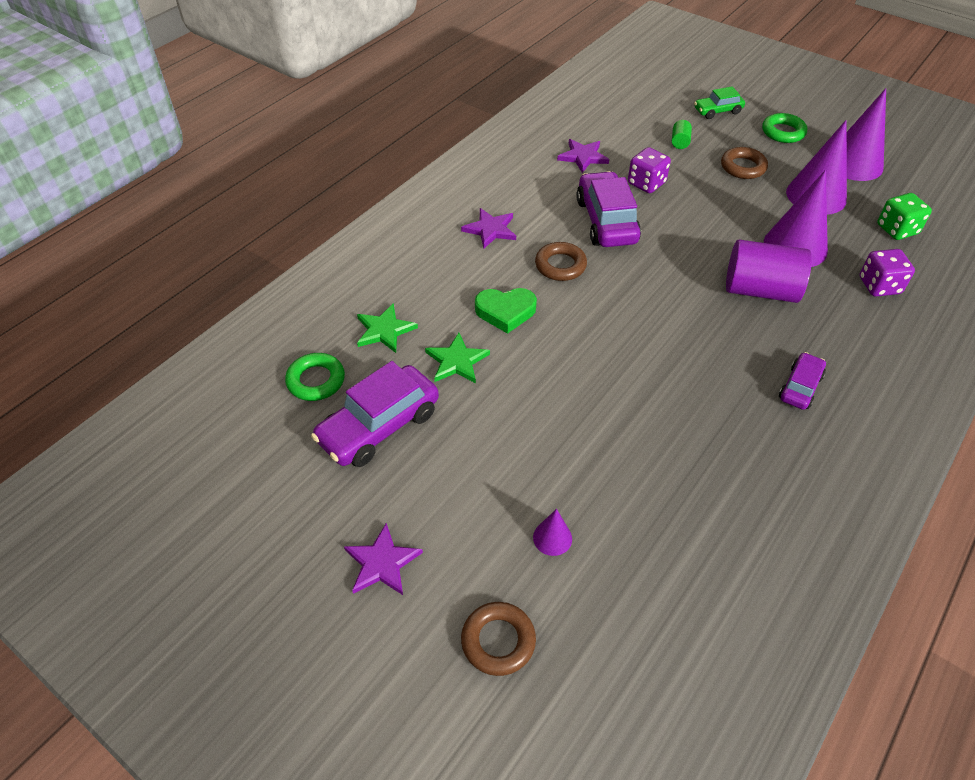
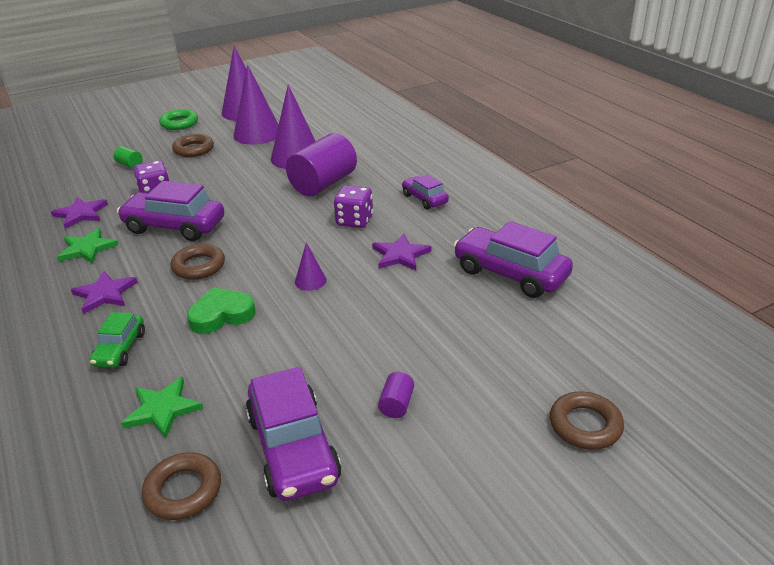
camera: 65 degrees left, 15 degrees down
(316, 380) = (183, 490): green ring -> brown ring
(382, 563) = (468, 490): purple star -> purple star (400, 255)
(456, 478) = (396, 404): none -> purple cylinder
(457, 361) = (254, 365): green star -> green star (87, 248)
(505, 312) = (221, 315): green heart -> green heart turned 135 degrees counterclockwise
(552, 538) = (494, 360): purple cone -> purple cone (310, 281)
(707, 513) = (510, 273): none -> purple car
(717, 111) = (119, 139): green car -> green car (120, 349)
(879, 286) = (362, 142): purple dice -> purple dice (354, 221)
(897, 229) = (320, 119): green dice -> none

